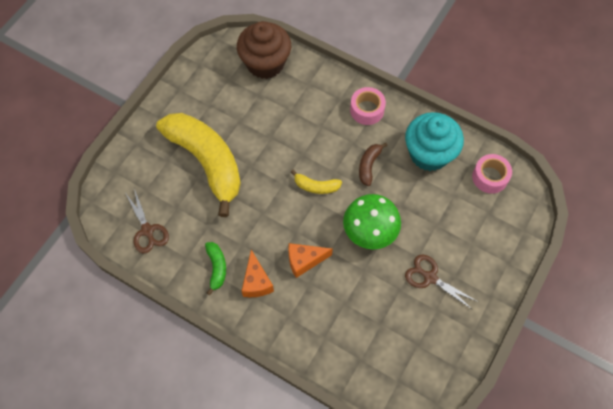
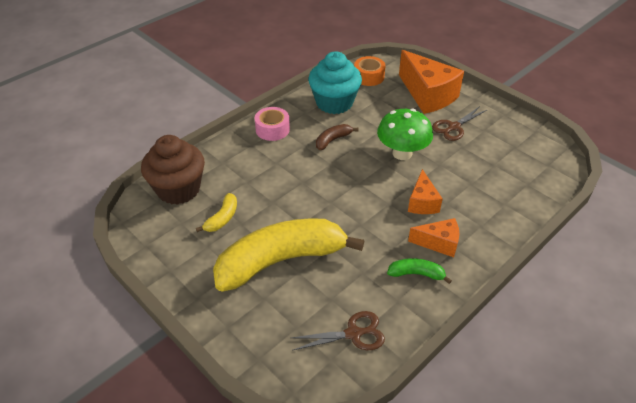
camera: 75 degrees left, 20 degrees down
(316, 186) = (342, 179): yellow banana -> yellow banana (222, 218)
(369, 165) = (332, 140): brown banana -> brown banana turned 105 degrees clockwise
(479, 243) = (428, 95): none -> orange cheese
(490, 177) = (369, 77): pink tape -> orange tape

